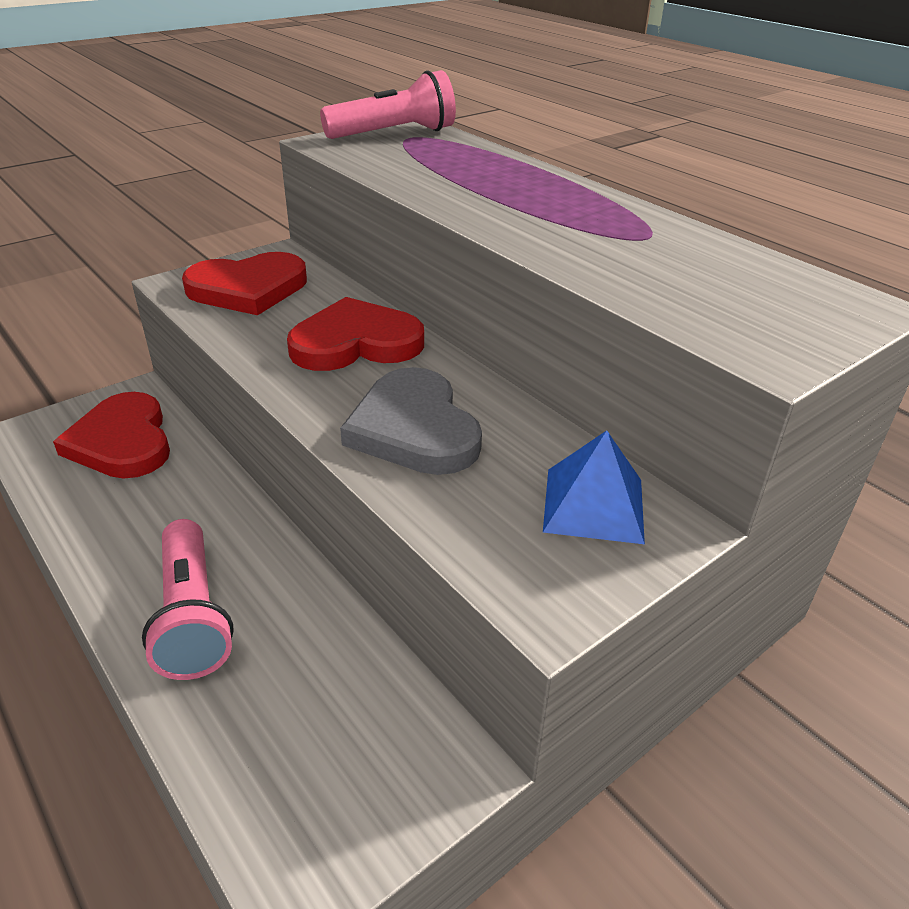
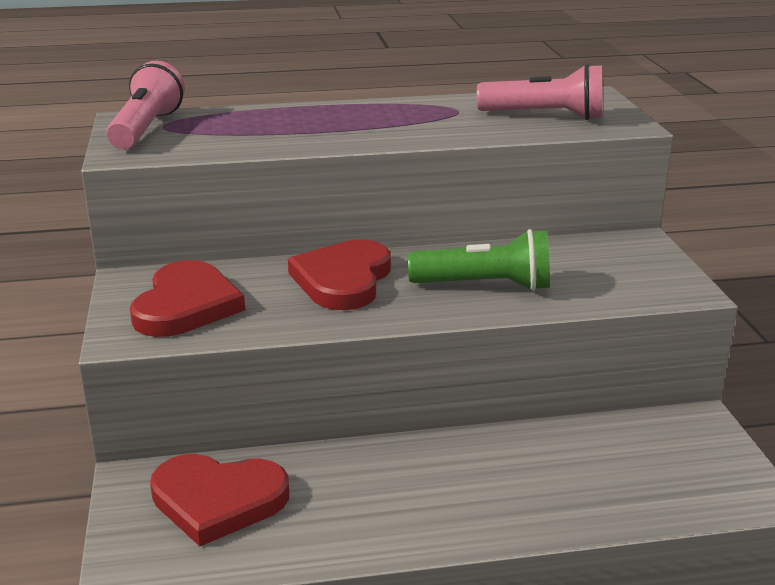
camera: 60 degrees left, 10 degrees down
(193, 616) = (504, 497): pink flashlight -> pink flashlight (545, 116)
(414, 429) = (485, 285): grey heart -> green flashlight
(594, 504) = (609, 254): blue pyramid -> none

